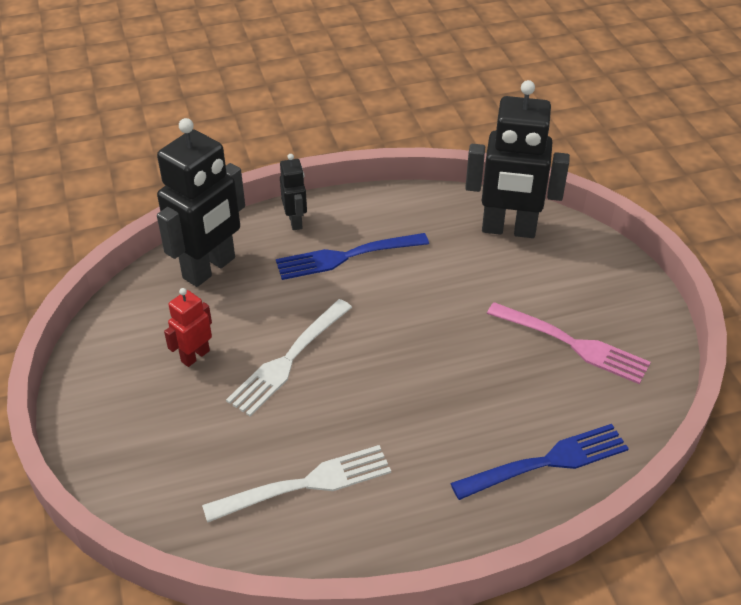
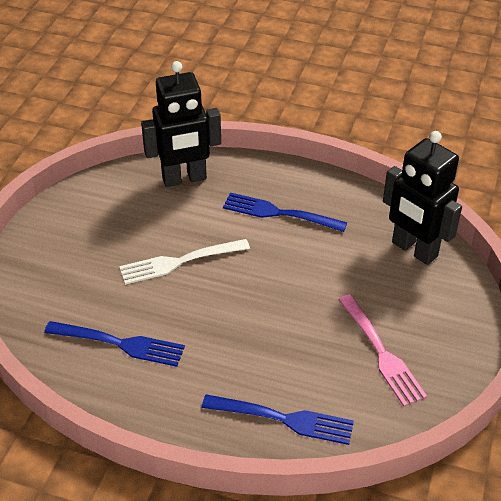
camera: 35 degrees right, 0 degrees up
(195, 356) = (126, 230): red robot -> none
(295, 221) = (267, 173): black robot -> none
(304, 485) = (118, 343): white fork -> blue fork

